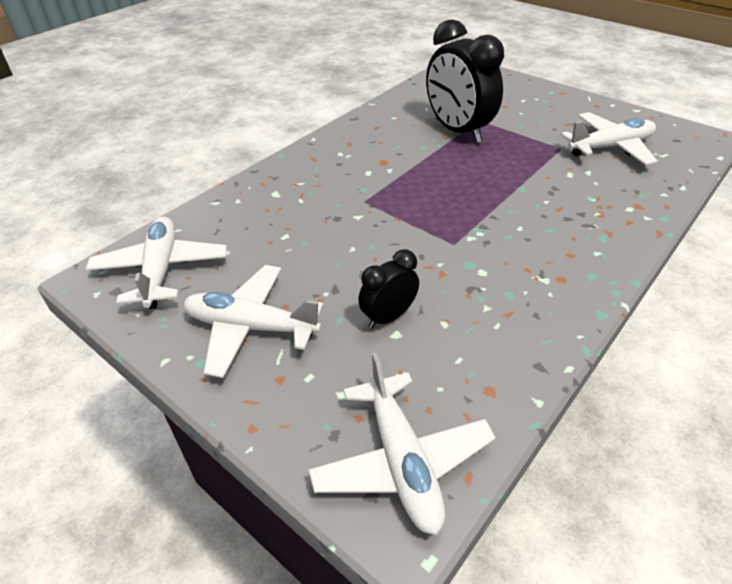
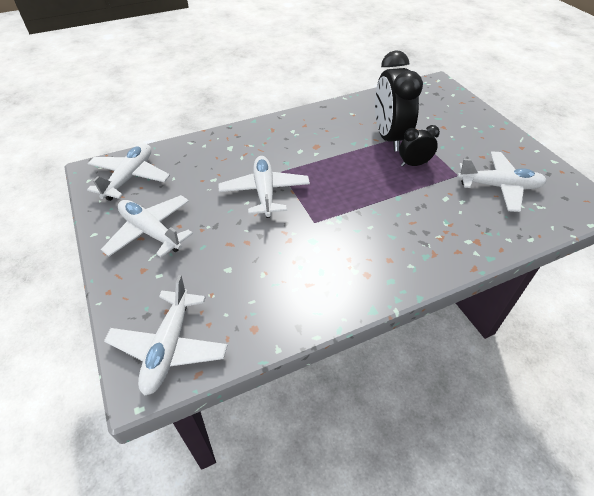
camera: 25 degrees right, 5 degrees up
(365, 230) = (264, 192): none -> white plane
(388, 317) = (232, 256): black clock -> black clock (414, 164)

